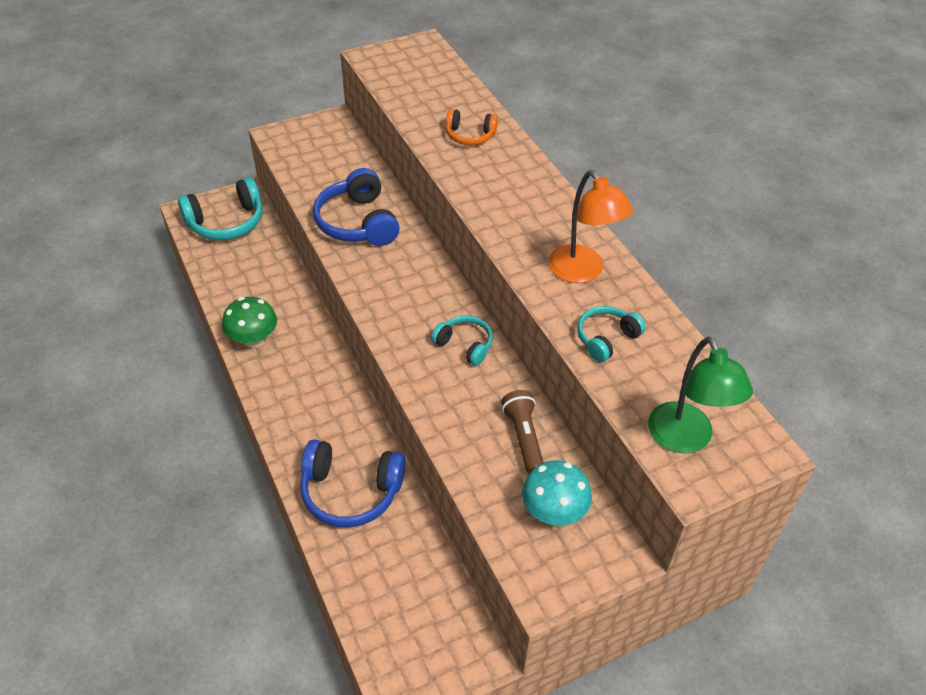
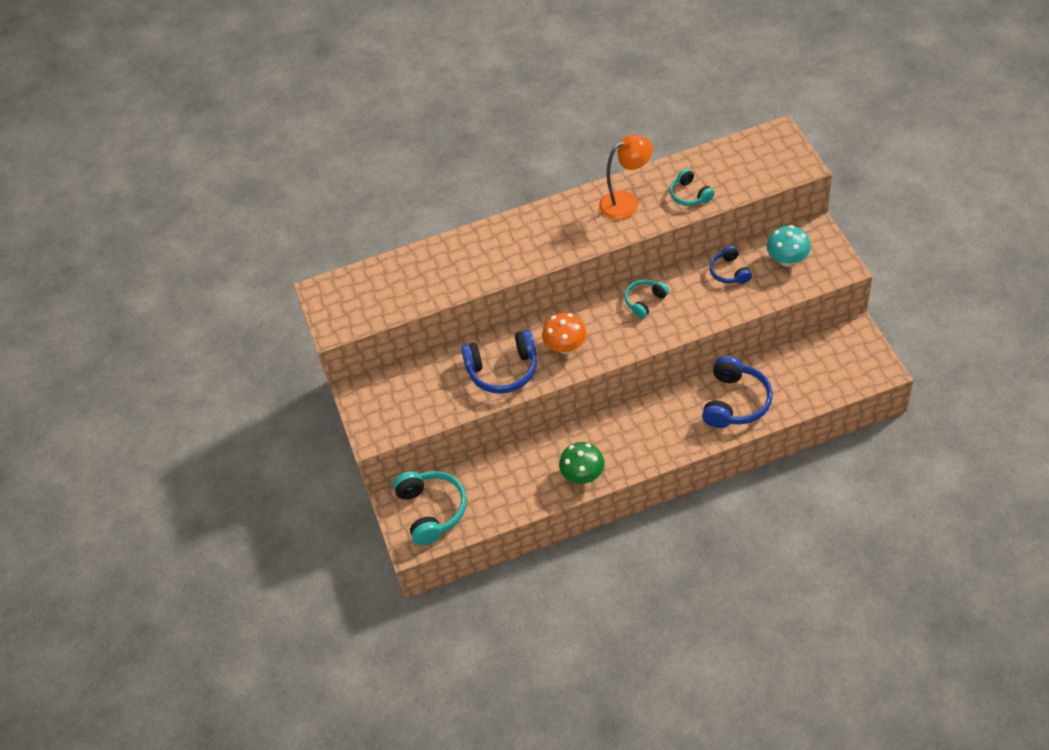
camera: 75 degrees left, 5 degrees up
(390, 273) = (565, 347): none -> orange mushroom
(470, 135) = (462, 260): orange headphones -> none
(524, 438) = (729, 272): brown flashlight -> blue headphones
(685, 439) = (772, 166): green lamp -> none

